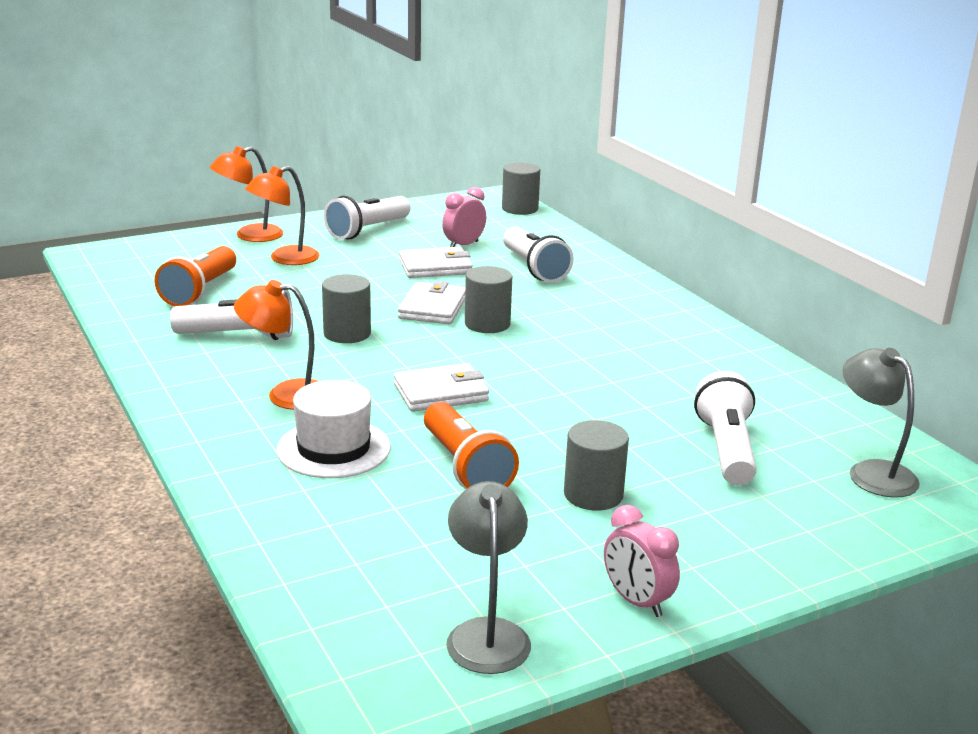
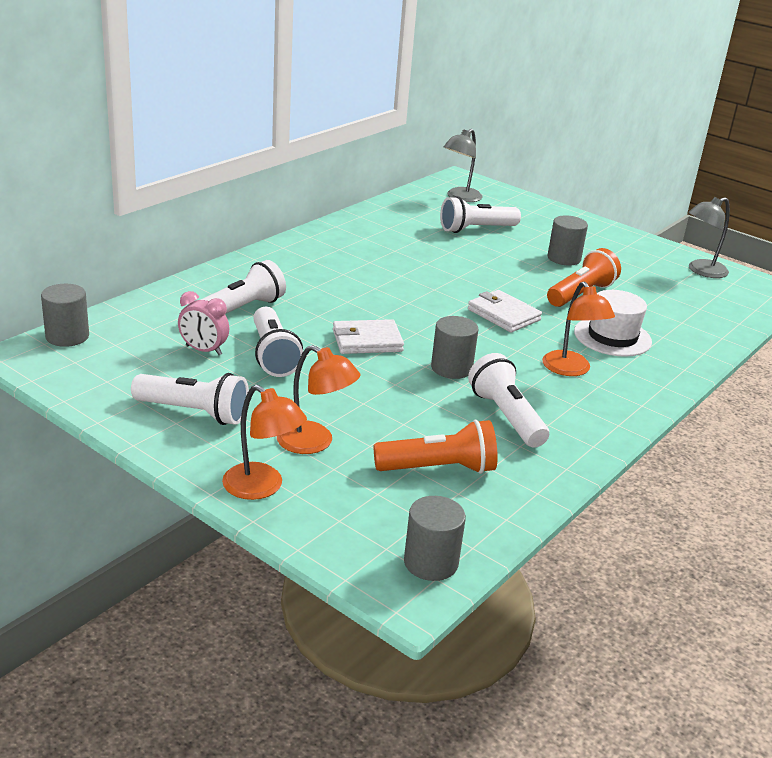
camera: 115 degrees left, 5 degrees up
(435, 267) = (273, 355): white wallet -> white flashlight
(487, 324) = (377, 314): grey cylinder -> grey cylinder (431, 562)
(636, 601) = (636, 243): pink clock -> none

